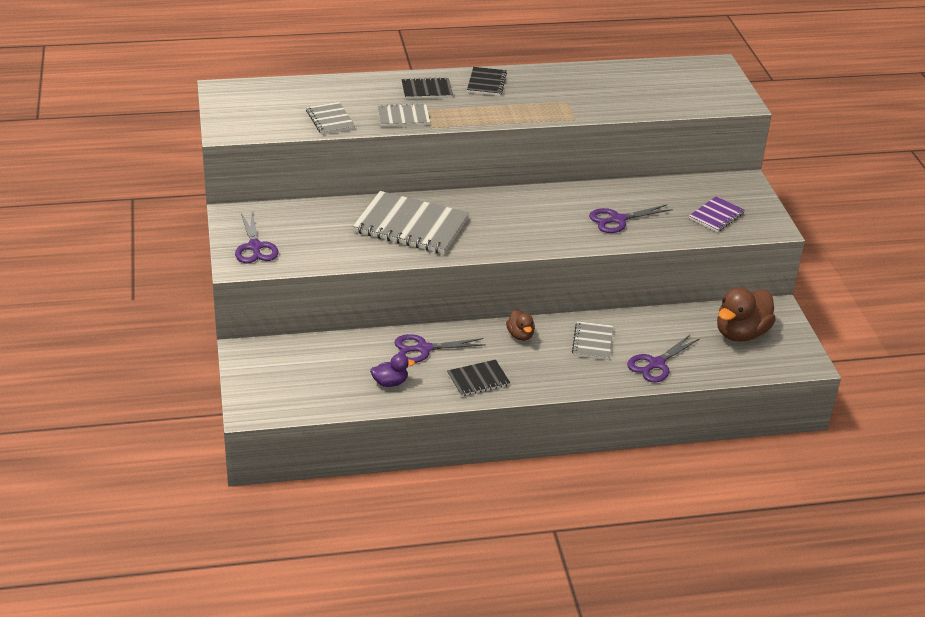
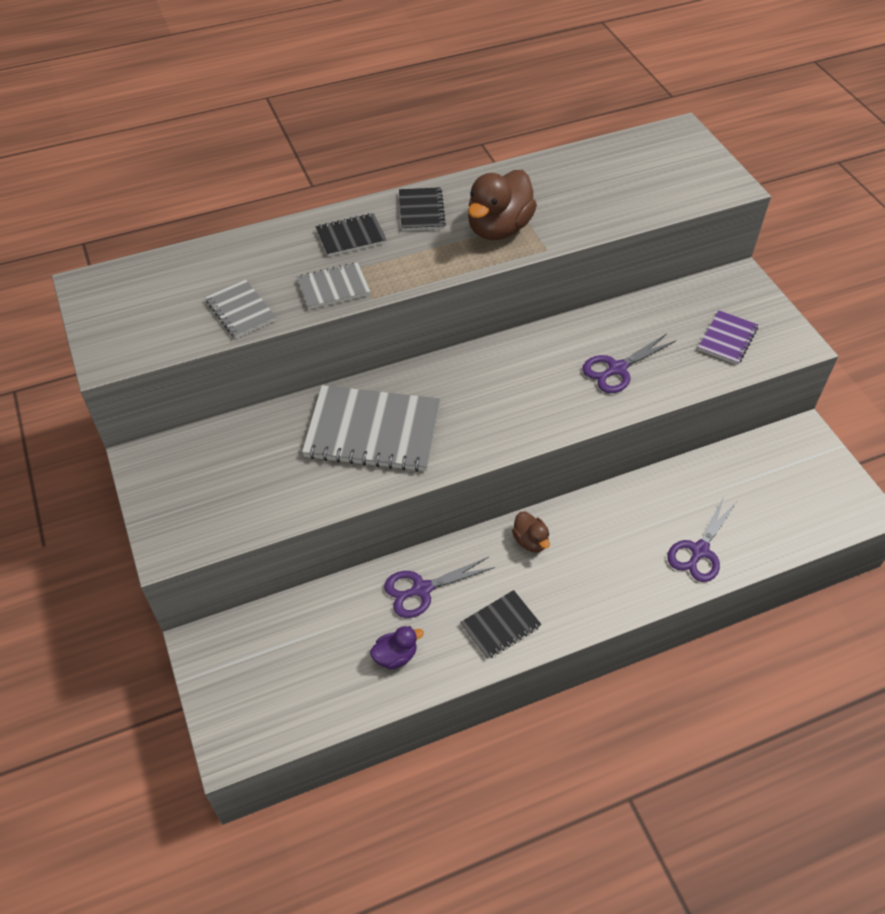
camera: 10 degrees left, 15 degrees up
(254, 247) = (183, 510): purple scissors -> none
(592, 342) = (617, 533): grey notebook -> none
(741, 333) = (778, 481): brown duck -> brown duck (498, 228)

